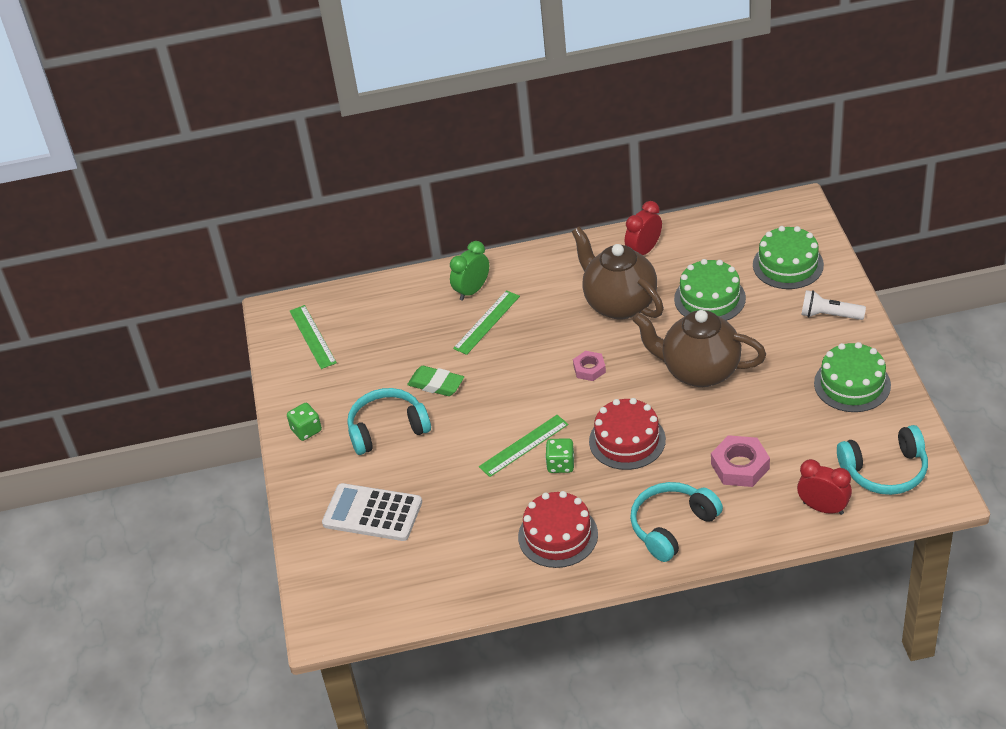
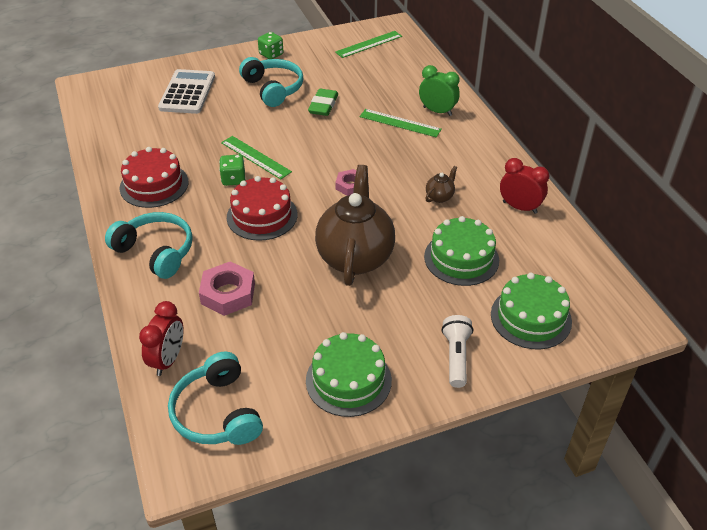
camera: 75 degrees right, 0 degrees up
(619, 304) = (439, 197): brown teapot -> brown teapot, size x0.40

